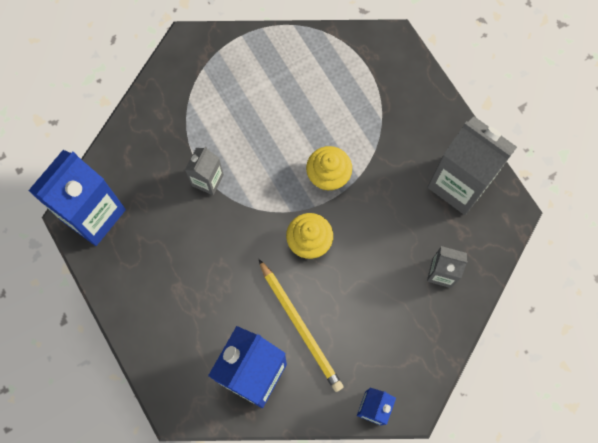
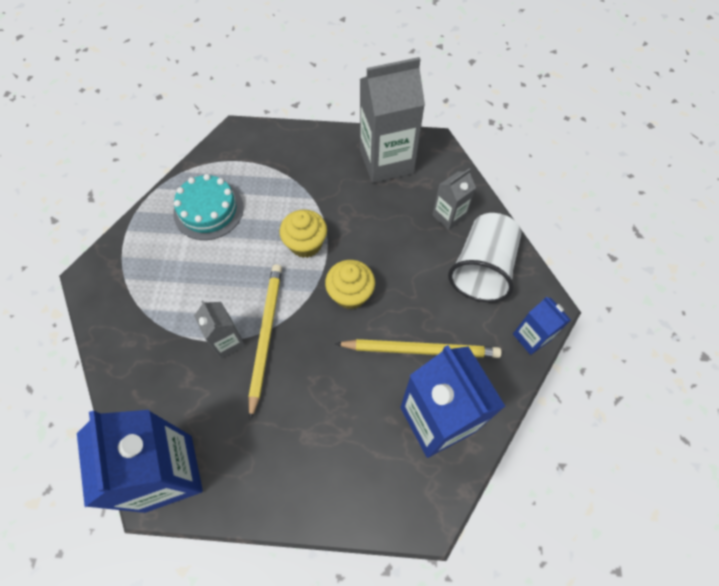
camera: 55 degrees left, 10 degrees down
(230, 204) = (265, 336): none -> yellow pencil
(303, 79) = (208, 210): none -> turquoise cake
(409, 332) = (482, 269): none -> white cup

